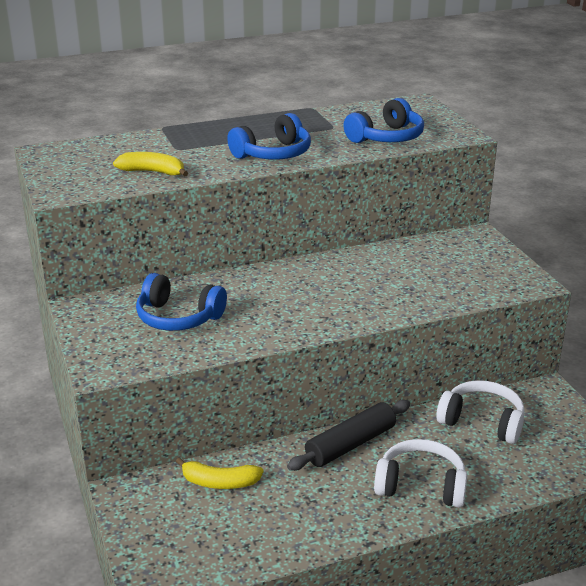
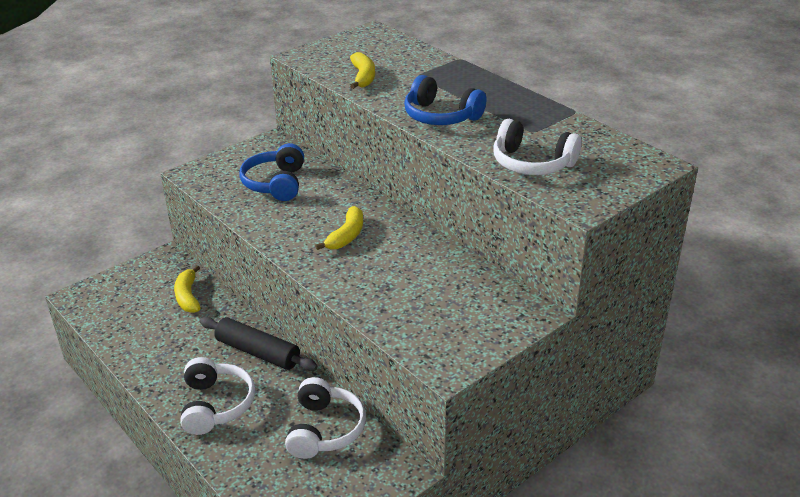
camera: 70 degrees right, 5 degrees up
(312, 294) = (346, 236): none -> yellow banana
(386, 137) = (532, 163): blue headphones -> white headphones

